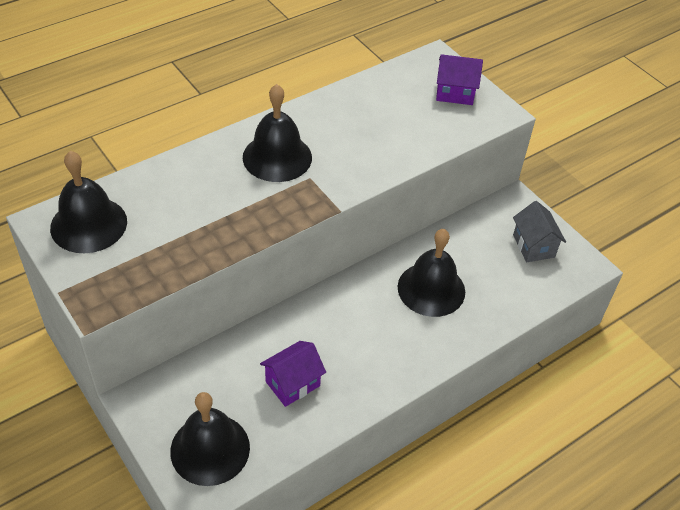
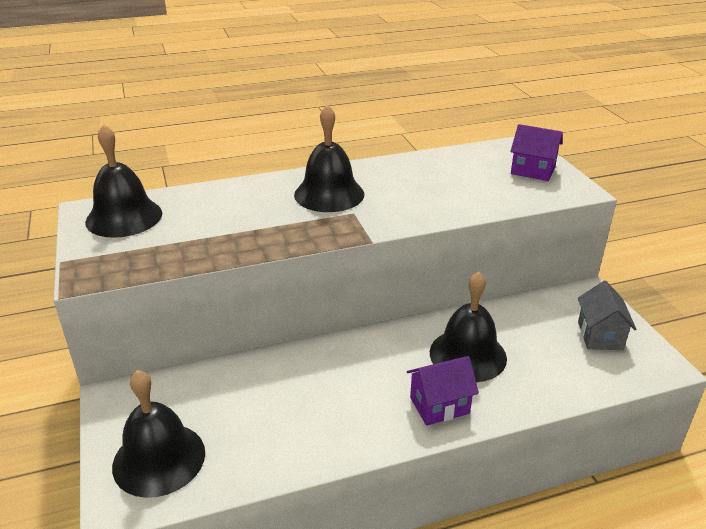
camera: 20 degrees right, 15 degrees down
(292, 384) = (278, 414): purple house -> purple house (439, 405)

